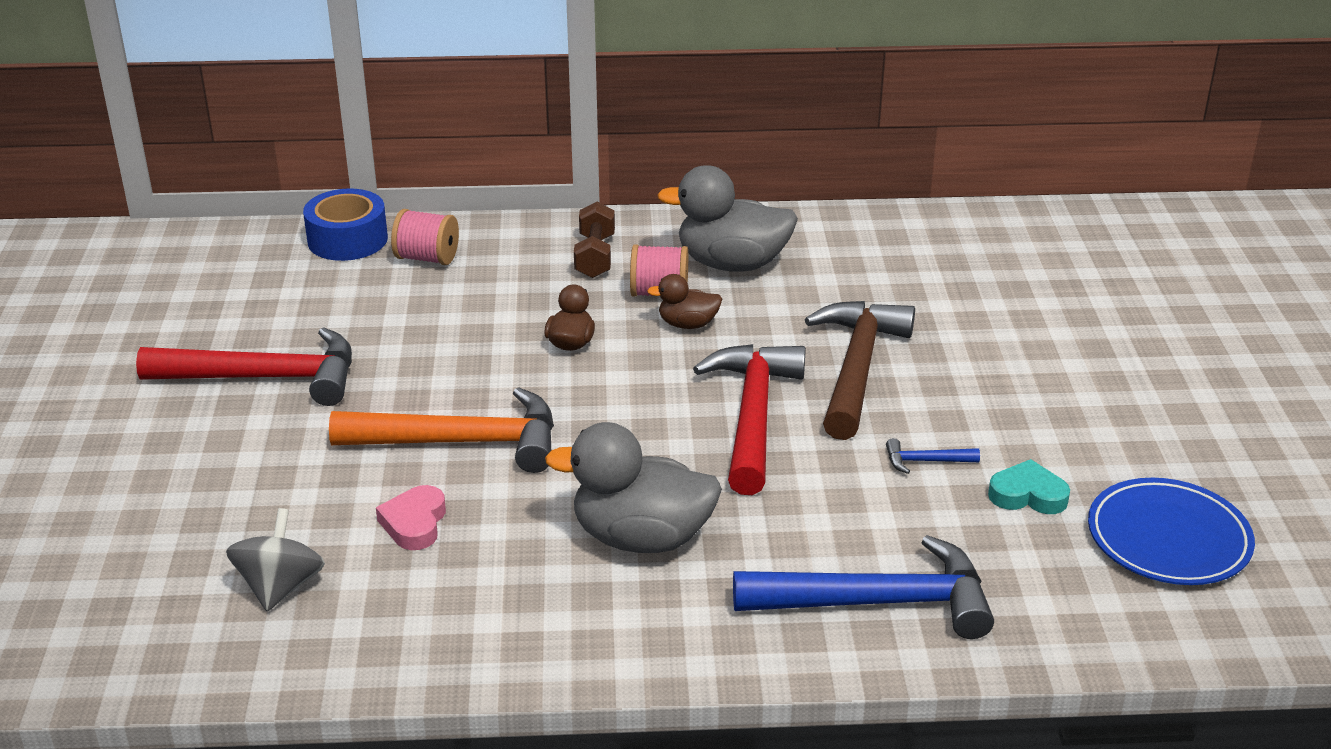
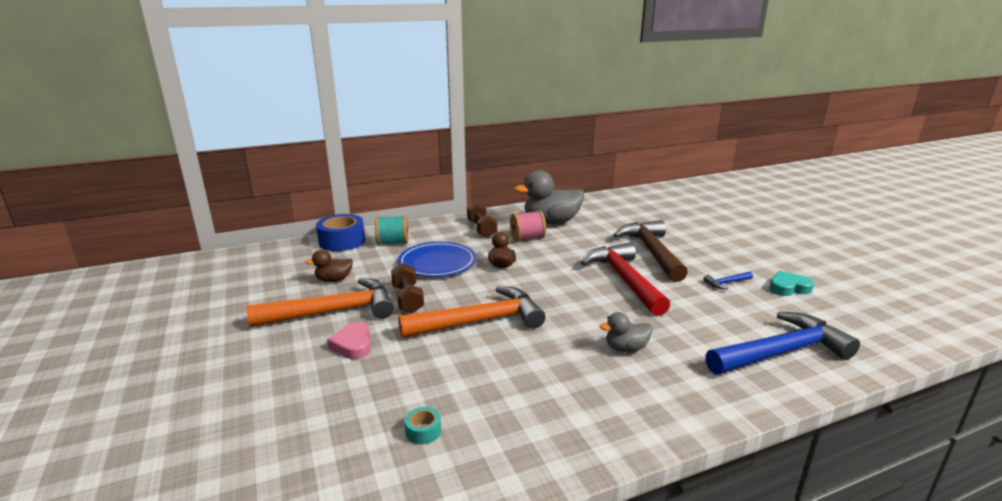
camera: 20 degrees left, 10 degrees down
(266, 378) = (334, 311): red hammer -> orange hammer
(280, 587) = (423, 431): grey spinning top -> turquoise tape
(382, 379) = (408, 299): none -> brown dumbbell
(414, 523) = (485, 370): pink heart -> pink heart (353, 345)
(427, 258) = (393, 242): pink spool -> turquoise spool
(641, 538) = (626, 348): grey duck -> grey duck, size x0.51
(687, 324) = (553, 248): brown duck -> brown duck (334, 280)
(1168, 538) = (869, 293): blue plate -> blue plate (437, 263)

